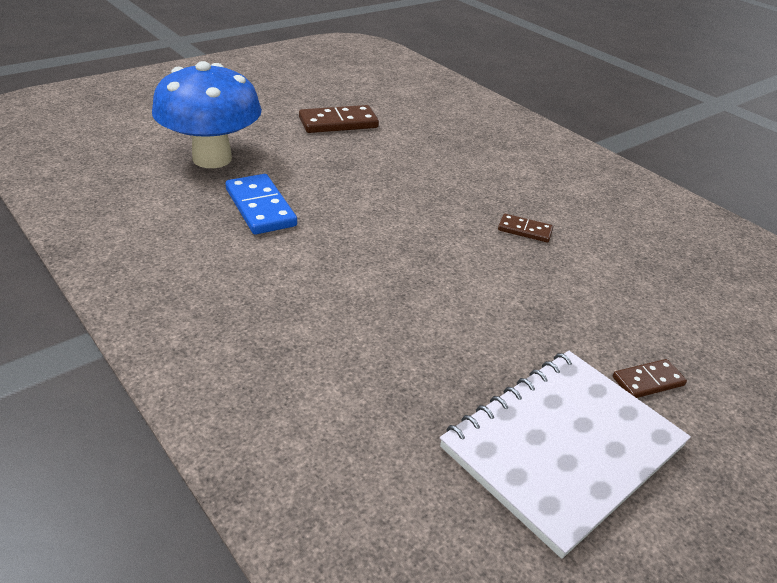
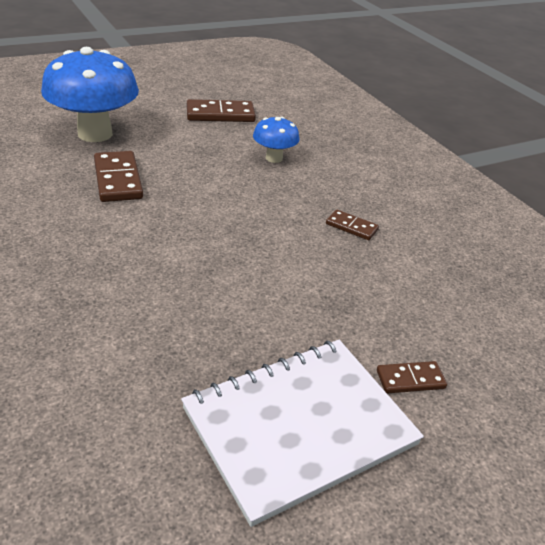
camera: 10 degrees right, 0 degrees up
(260, 207) = (117, 179): blue domino -> brown domino
(415, 165) = (274, 158): none -> blue mushroom

